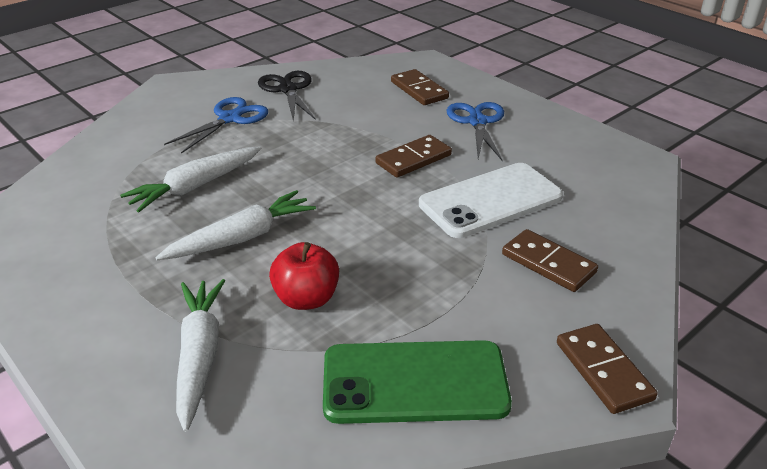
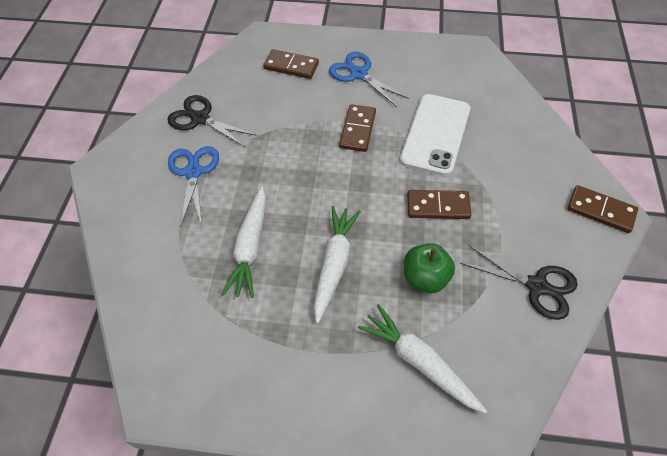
camera: 40 degrees left, 20 degrees up
(306, 299) = (425, 278): red apple -> green apple
(414, 382) = (536, 286): green phone -> black scissors
(548, 263) = (510, 160): brown domino -> brown domino (438, 206)

